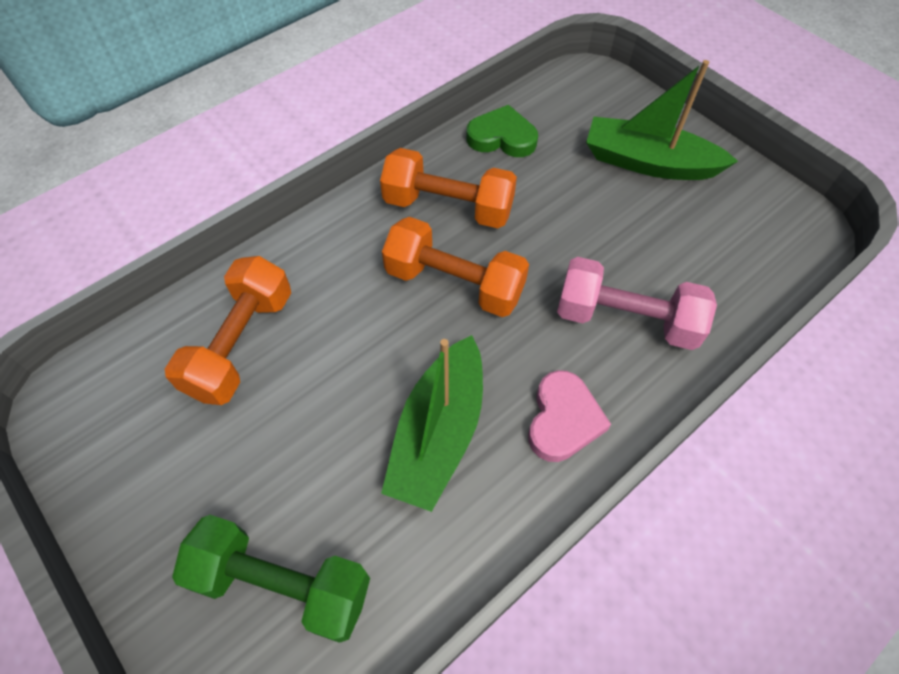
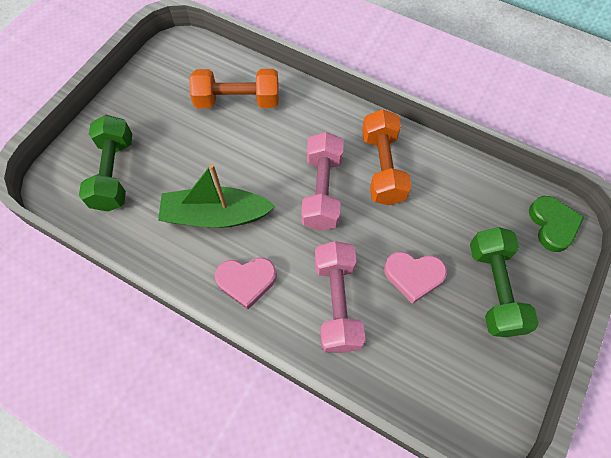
camera: 70 degrees right, 5 degrees up
(454, 283) = (322, 191): orange dumbbell -> pink dumbbell
(502, 137) = (463, 180): green heart -> green heart (552, 225)
(612, 228) = (413, 276): none -> pink heart
(648, 163) = (494, 288): green boat -> green dumbbell

